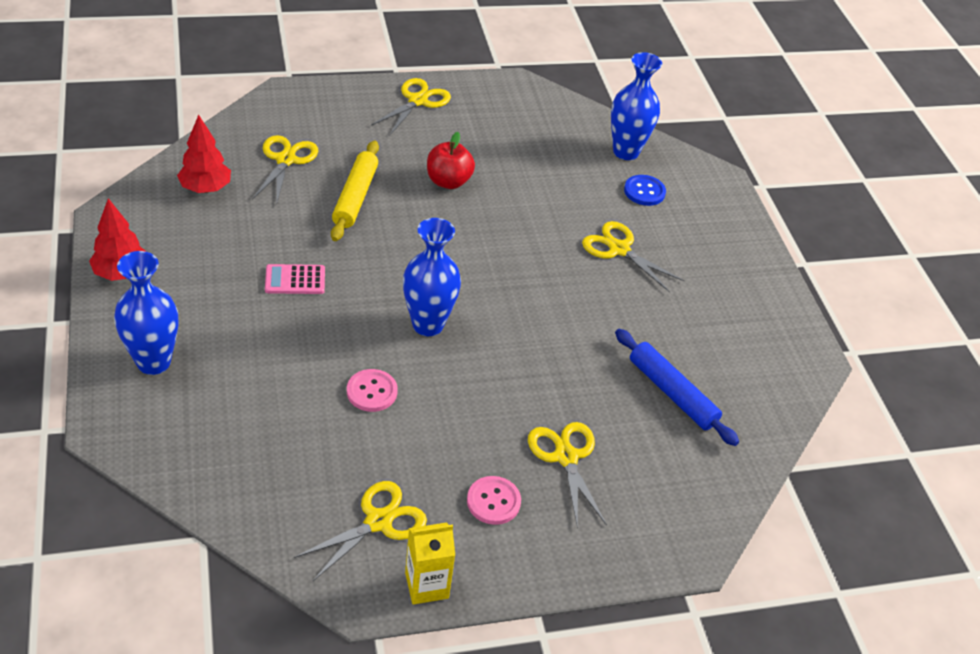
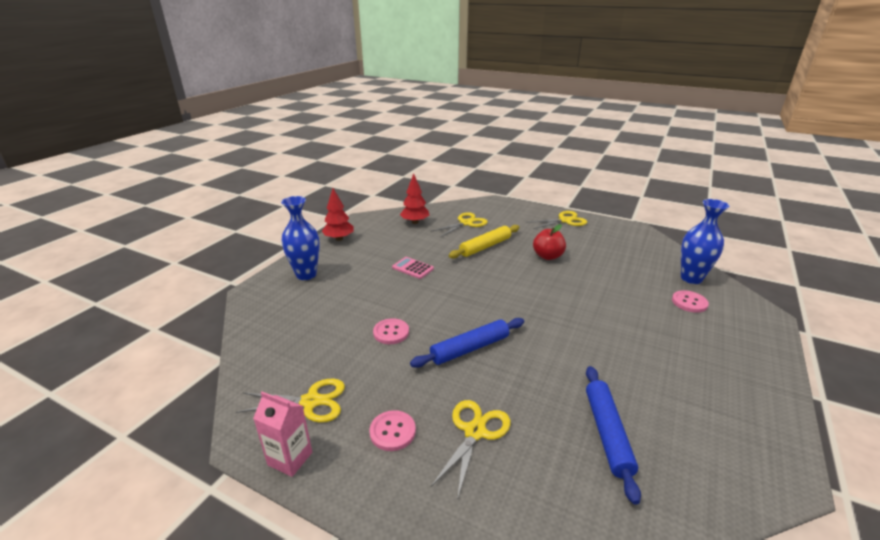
camera: 45 degrees right, 15 degrees down
(426, 585) = (290, 458): yellow carton -> pink carton
(428, 325) = (462, 314): blue vase -> none
(478, 367) = (470, 348): none -> blue rolling pin
(619, 249) = (639, 326): yellow scissors -> none
(644, 191) = (689, 302): blue button -> pink button

